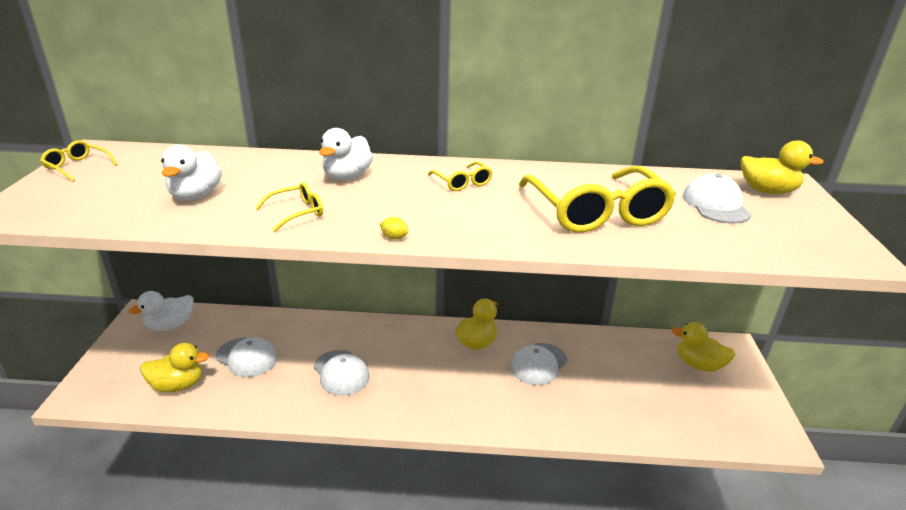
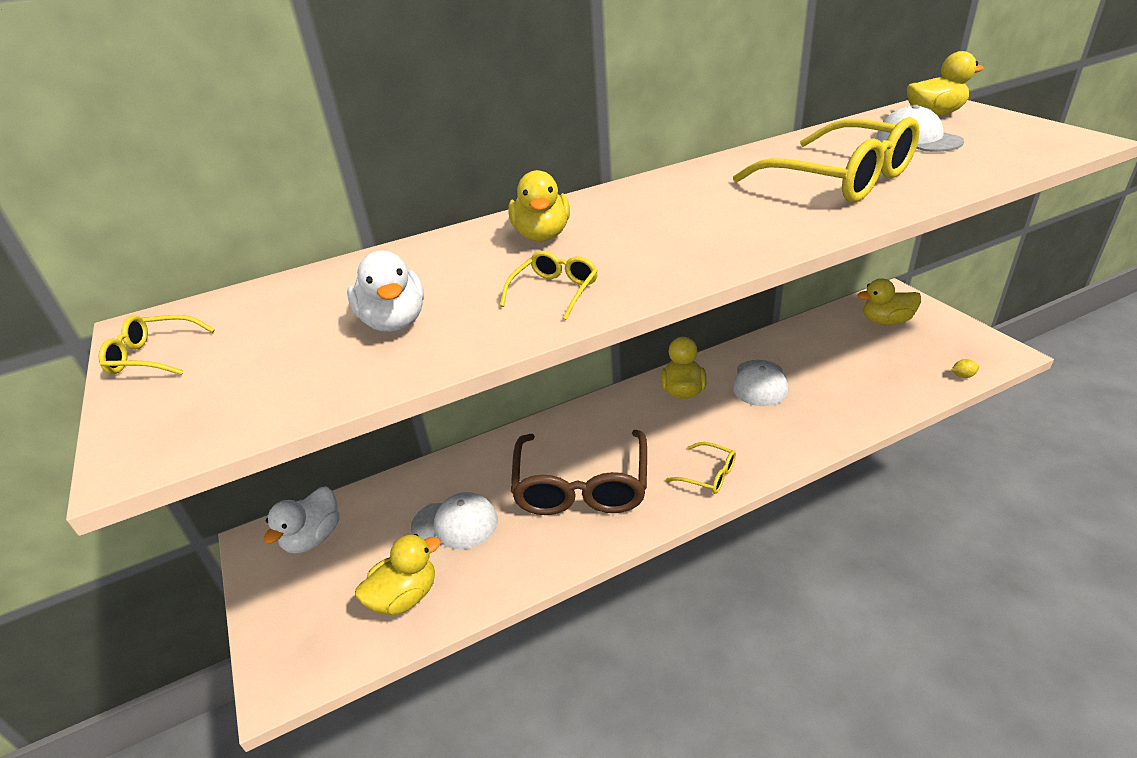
camera: 25 degrees left, 5 degrees up
(341, 373) = (581, 486): white cap -> brown glasses
(347, 176) = (542, 235): white duck -> yellow duck
(394, 238) = (703, 273): yellow lemon -> yellow lemon (963, 376)
(462, 182) = (673, 198): yellow glasses -> yellow glasses (708, 475)

